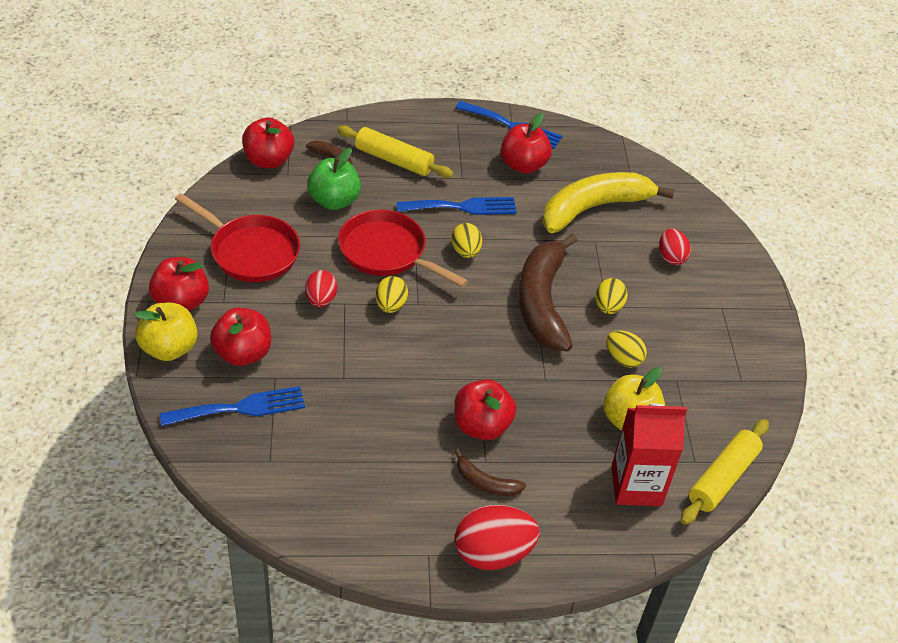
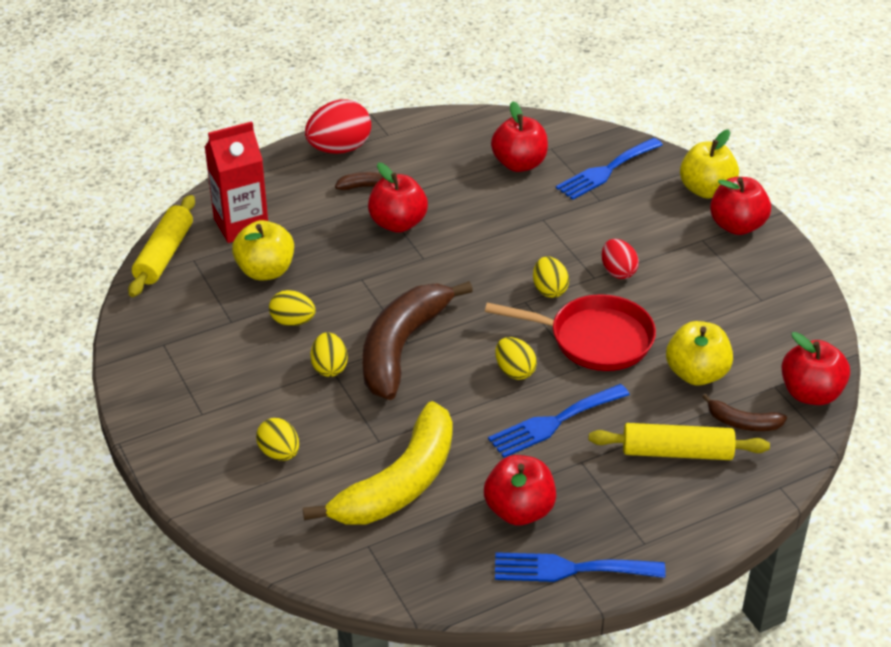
camera: 160 degrees right, 5 degrees down
(243, 354) = (643, 207): red apple -> red apple (519, 164)
(250, 252) = (725, 290): red pan -> none
(334, 201) = (696, 374): green apple -> yellow apple
(542, 302) = (402, 347): brown banana -> brown banana turned 135 degrees counterclockwise
(671, 257) = (279, 453): red egg -> yellow egg

